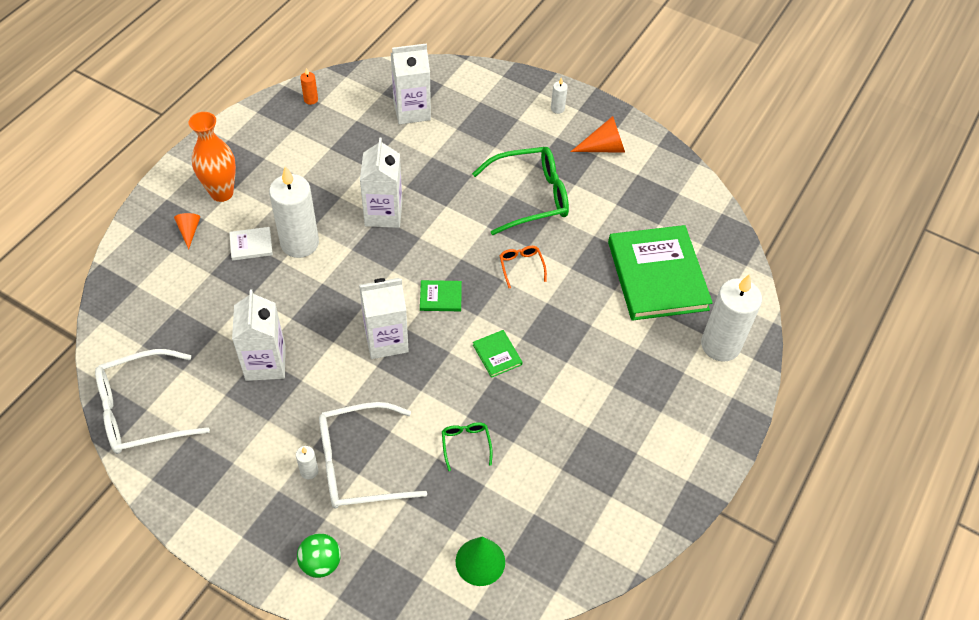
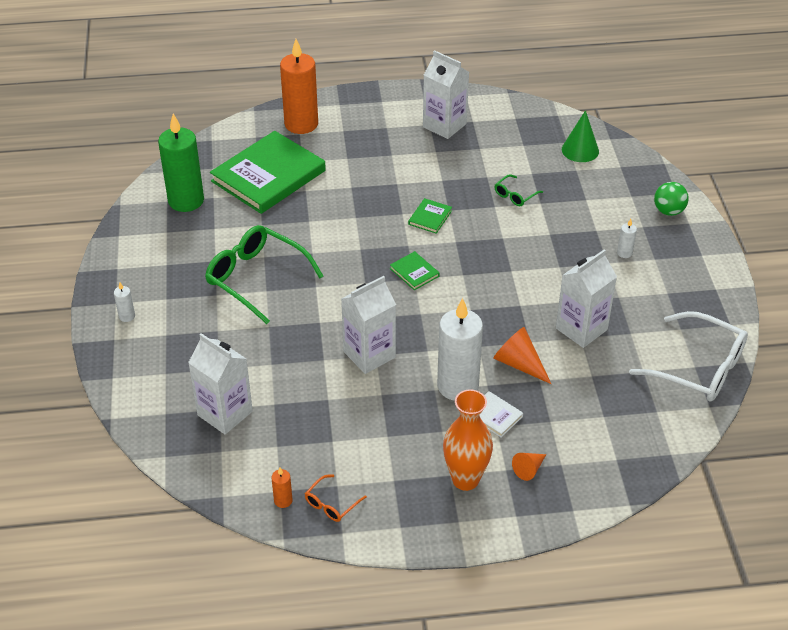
camera: 125 degrees left, 10 degrees down
(359, 464) = (590, 234): white glasses -> none
(386, 340) = (485, 278): white carton -> white carton (444, 125)
(521, 266) = (336, 246): orange glasses -> orange glasses (331, 504)
(604, 148) = (152, 264): orange cone -> orange cone (519, 363)
(668, 204) = (186, 200): none -> green candle
(720, 345) = (301, 124): white candle -> orange candle

